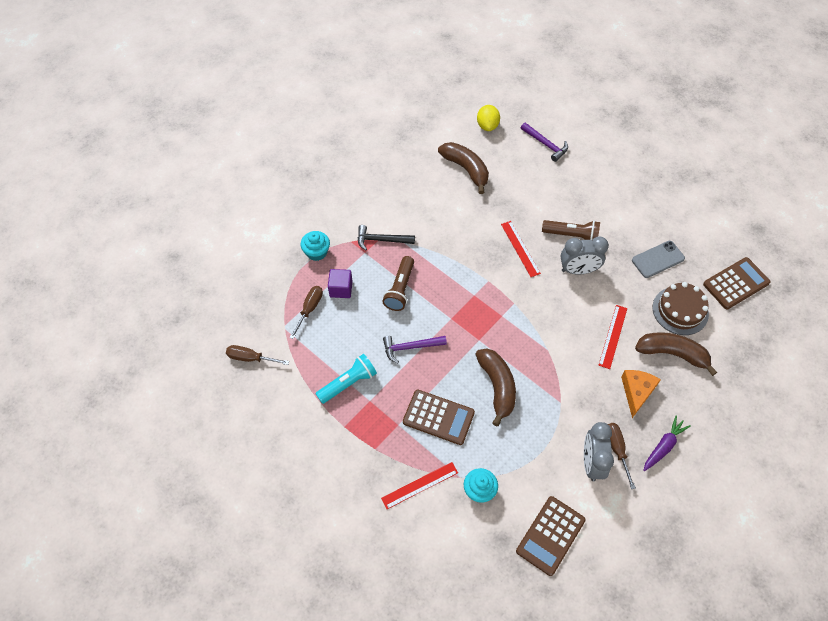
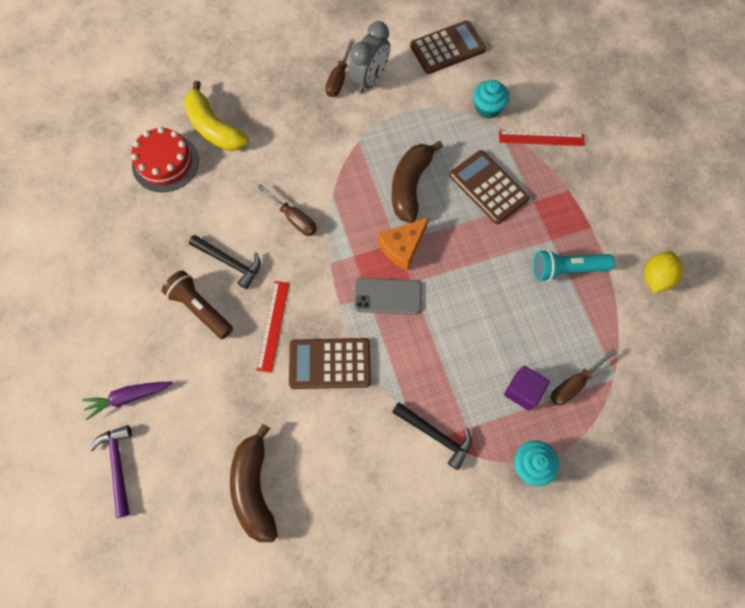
camera: 150 degrees left, 10 degrees up
(251, 358) = (669, 357): brown screwdriver -> brown screwdriver (293, 218)
(400, 289) = (450, 351): brown flashlight -> none
(410, 347) = (477, 273): purple hammer -> none
(487, 125) = (169, 553): yellow lemon -> yellow lemon (655, 278)
(578, 270) = (229, 262): grey clock -> black hammer
(613, 336) = (255, 173): red ruler -> none
(636, 392) = (279, 113): orange cheese -> orange cheese (402, 247)
(658, 259) = (134, 227): grey phone -> grey phone (387, 296)
(663, 446) = (295, 61): purple carrot -> purple carrot (129, 397)
(672, 354) = (214, 128): brown banana -> yellow banana
(680, 310) = (165, 163): brown cake -> red cake
(736, 283) = (83, 159): brown calculator -> brown calculator (330, 364)

